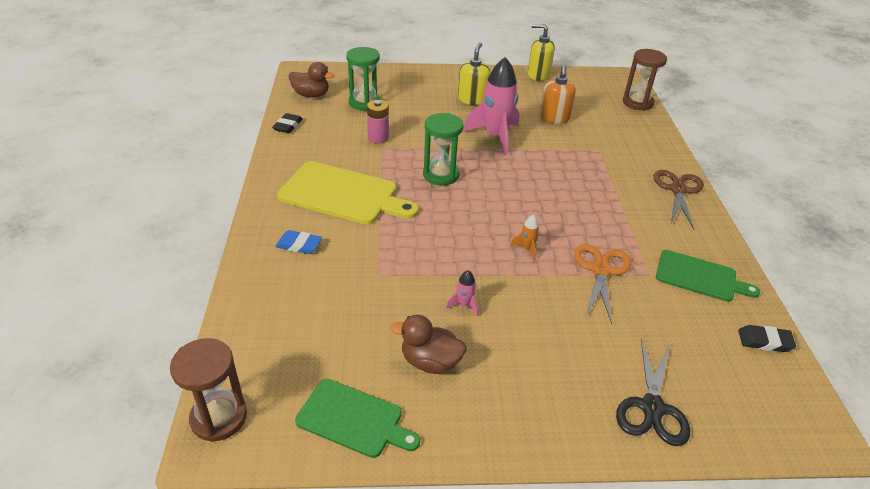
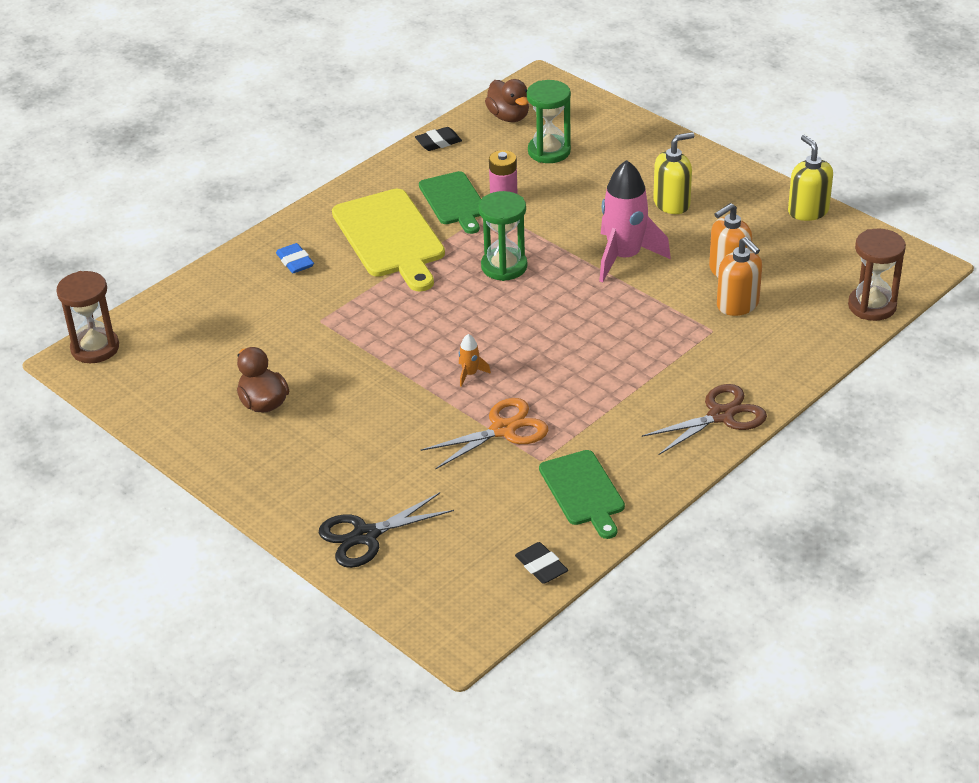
camera: 50 degrees right, 0 degrees up
(354, 419) = (166, 403): green cutting board -> green cutting board (454, 201)
(464, 305) = (347, 382): pink rocket -> none
(586, 132) = (738, 305): none -> orange soap dispenser

